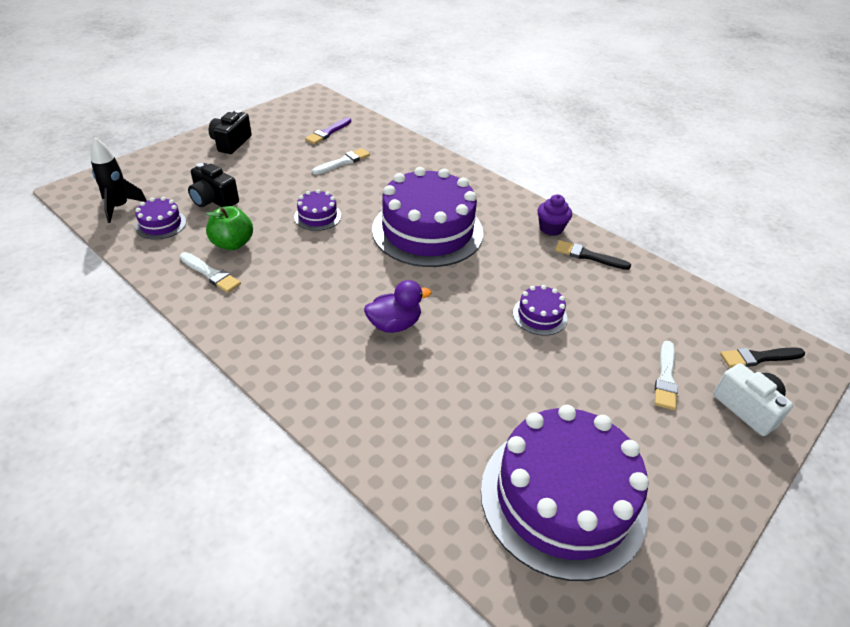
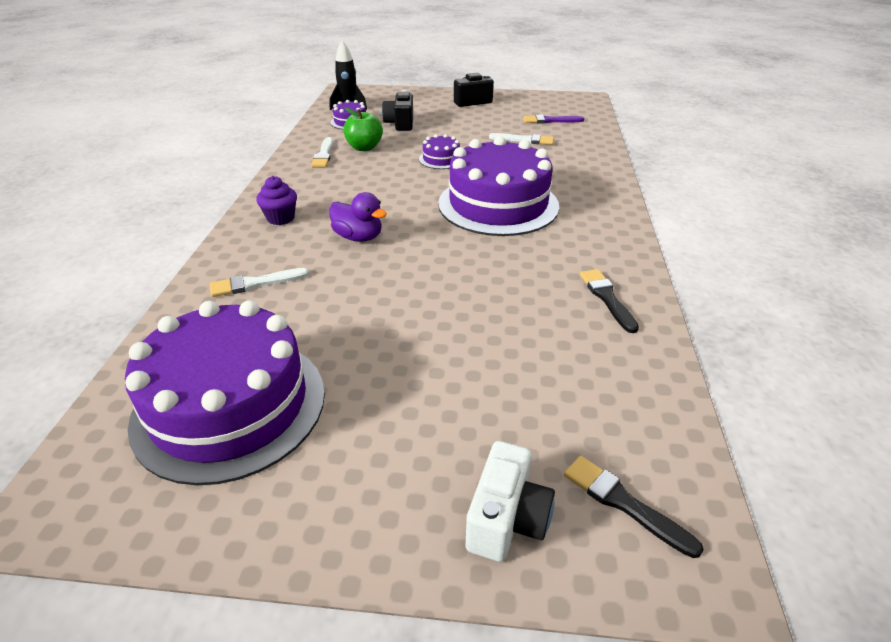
camera: 55 degrees right, 5 degrees down
(539, 315) = (467, 302): purple cake -> none
(551, 228) = (612, 260): purple cupcake -> purple cupcake (280, 218)
(665, 378) = (478, 423): white brush -> white brush (255, 283)

